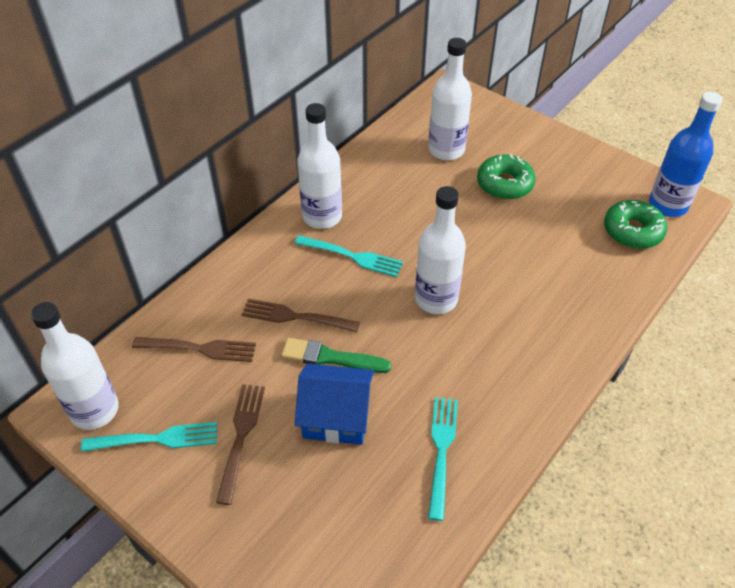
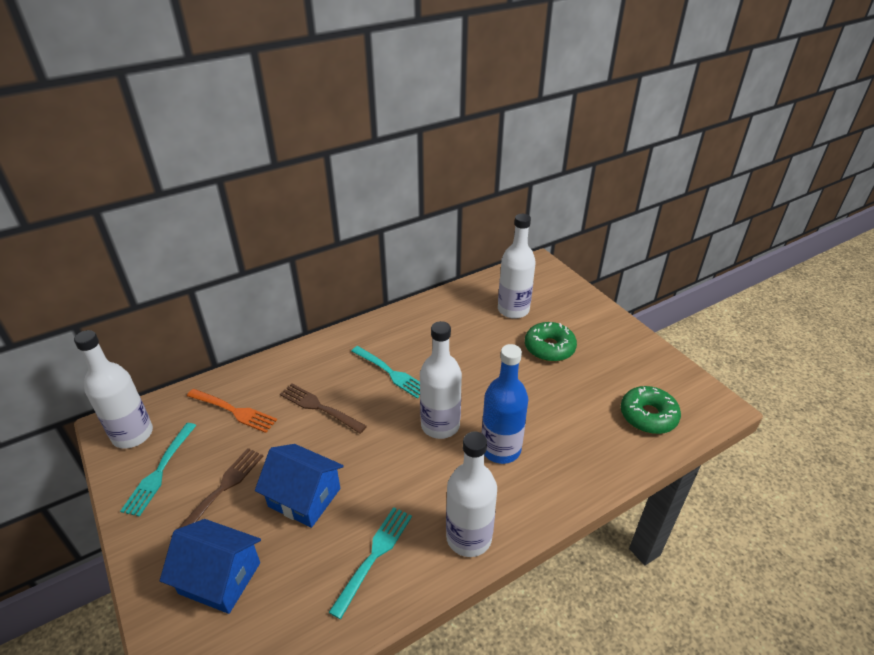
camera: 20 degrees right, 10 degrees down
(155, 439) = (160, 470): turquoise fork -> turquoise fork turned 90 degrees clockwise
(198, 348) = (233, 411): brown fork -> orange fork
(296, 525) = (220, 578): none -> blue house
(322, 216) = (384, 336): white bottle -> white bottle (469, 537)
(331, 358) = (328, 448): green brush -> none
(668, 205) = (694, 402): blue bottle -> blue bottle (500, 449)

